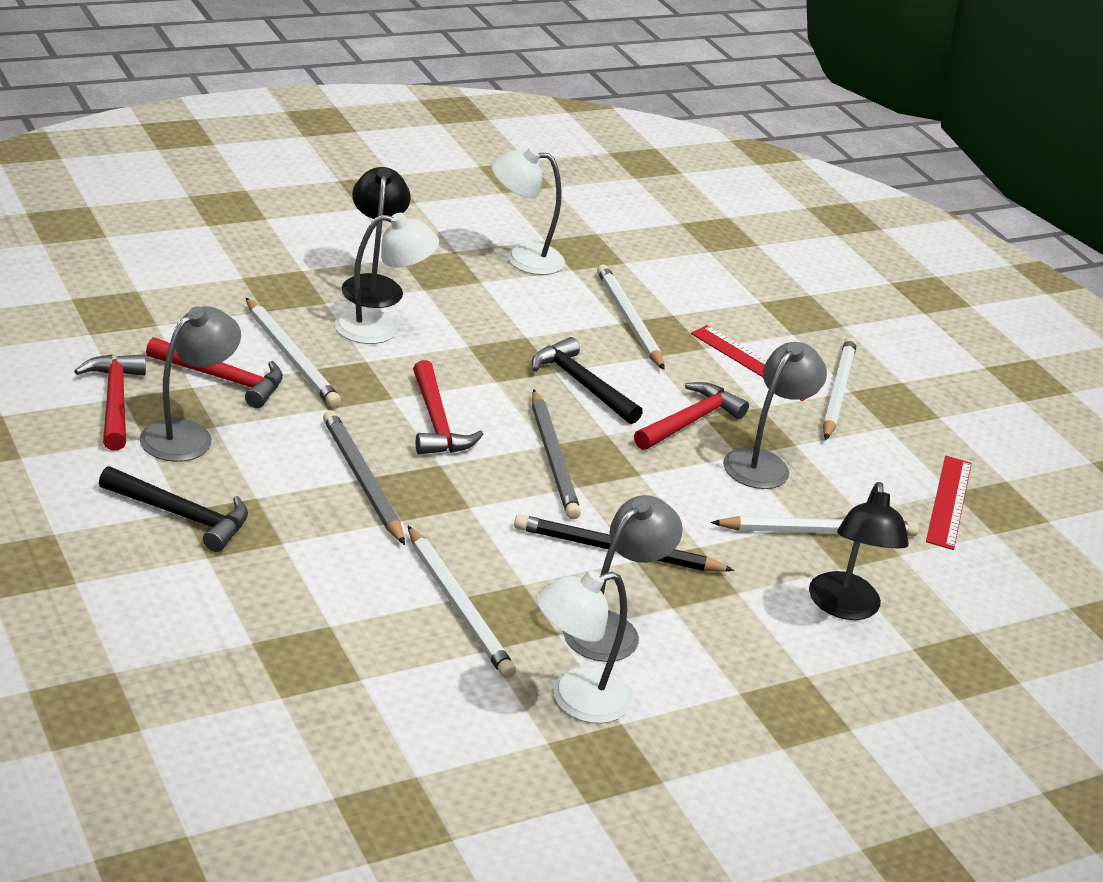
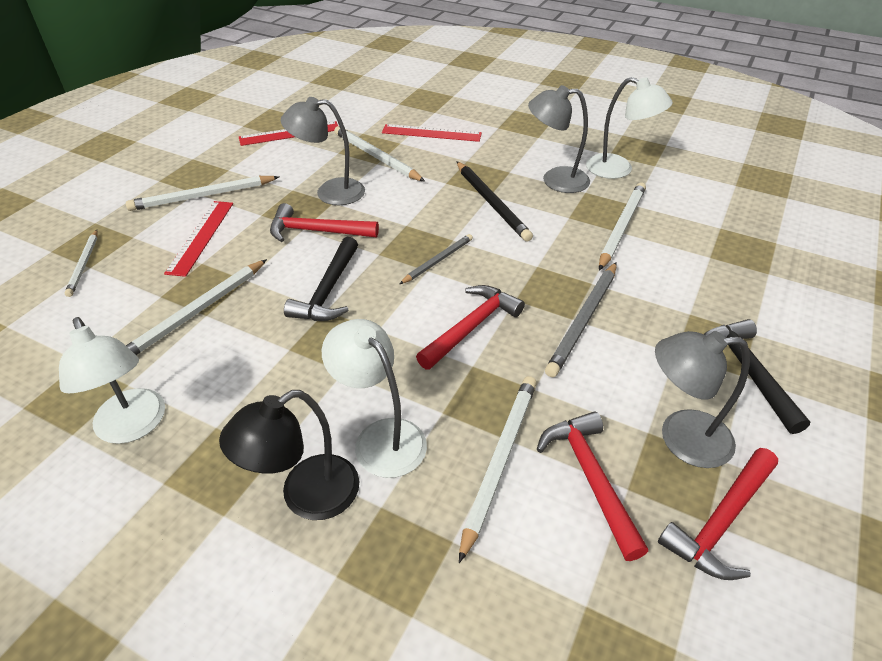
camera: 120 degrees left, 10 degrees up
(553, 458) = (438, 261): grey pencil -> grey pencil, size x0.62
(767, 300) = (84, 264): none -> white pencil
(845, 607) = (431, 133): black lamp -> red ruler

